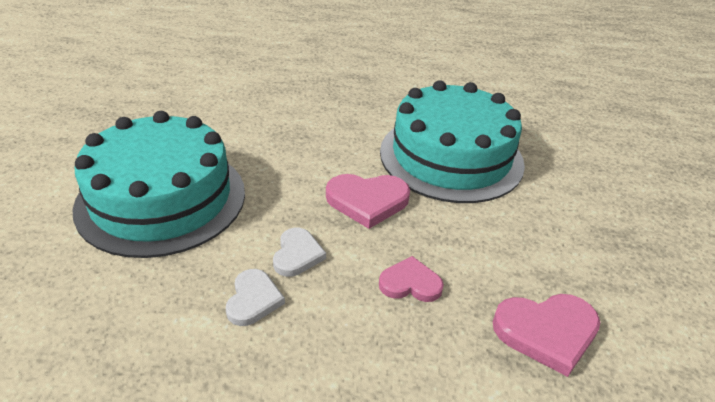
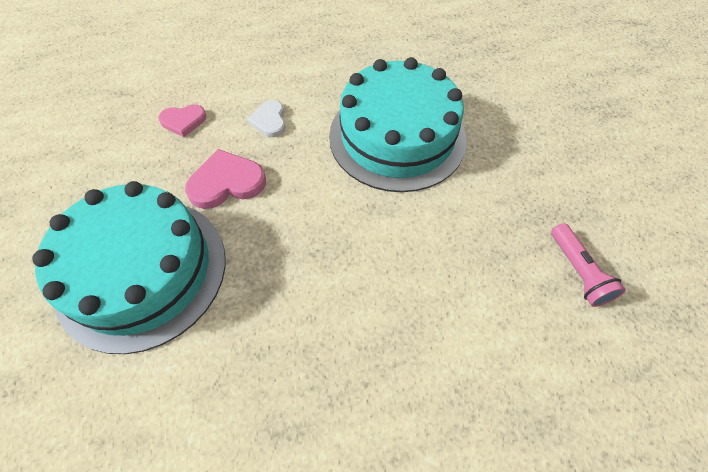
camera: 165 degrees right, 20 degrees up
(122, 86) = (578, 271): none -> pink flashlight
(253, 299) = (285, 86): white heart -> none
(546, 332) = (91, 113): pink heart -> none

